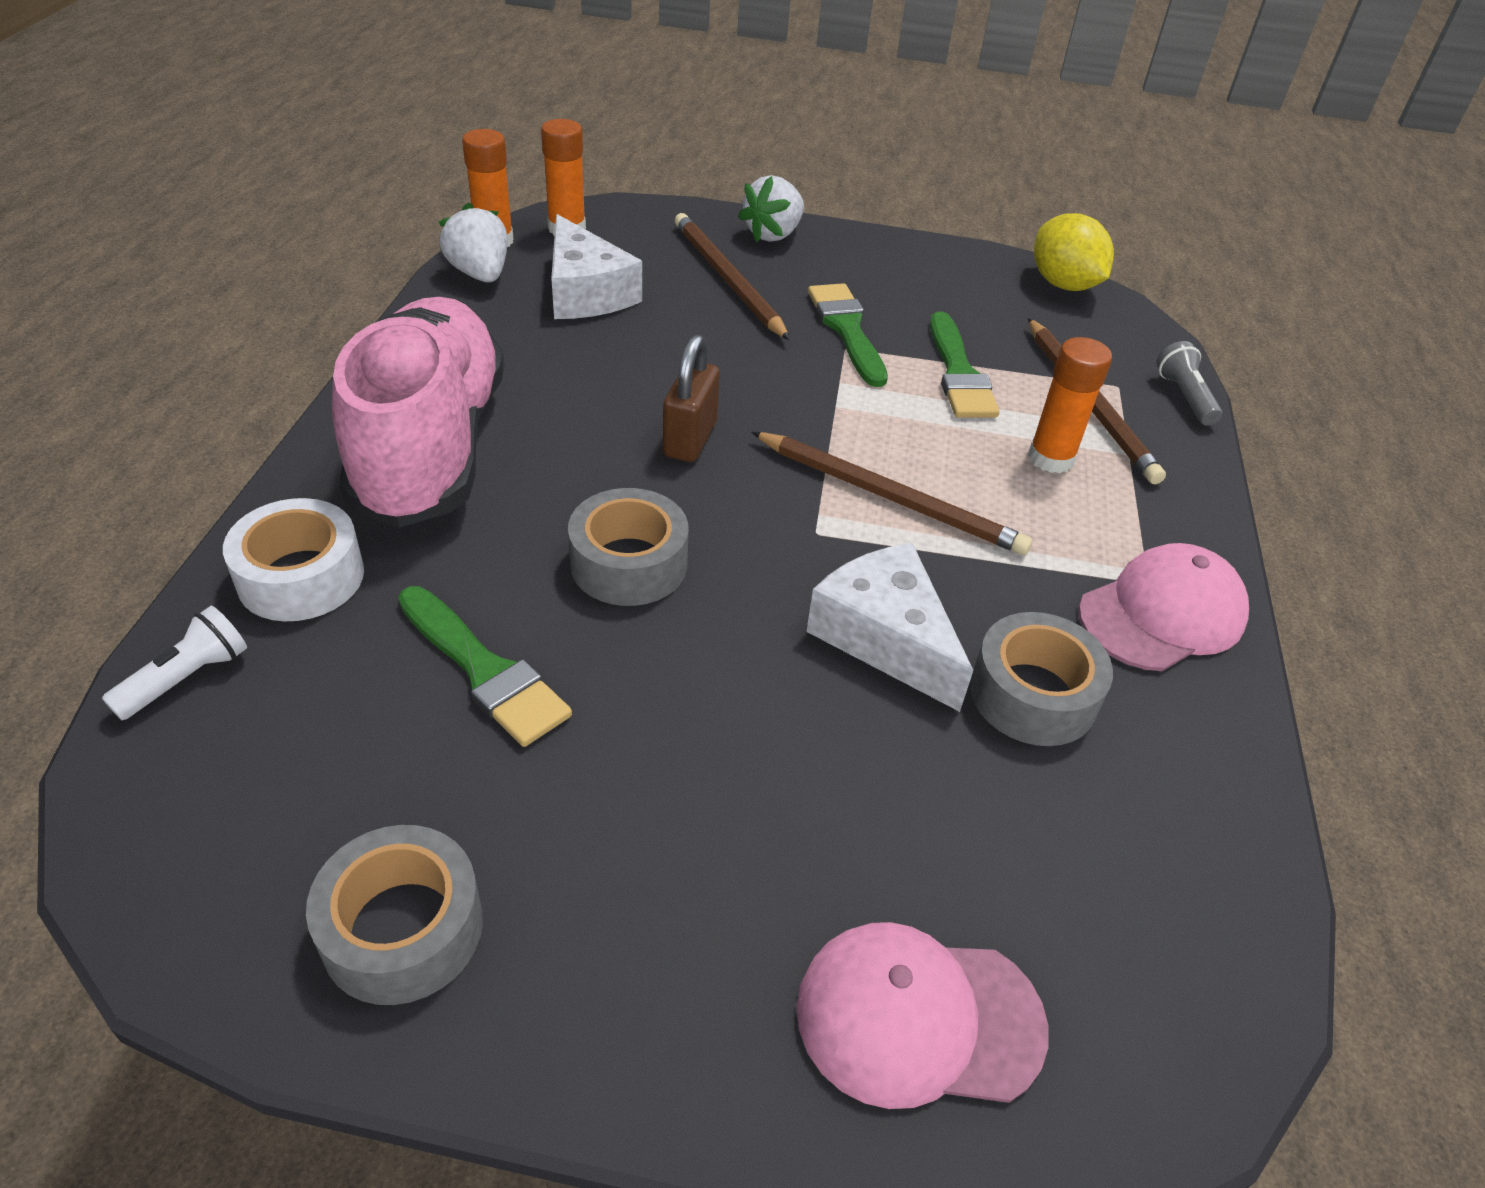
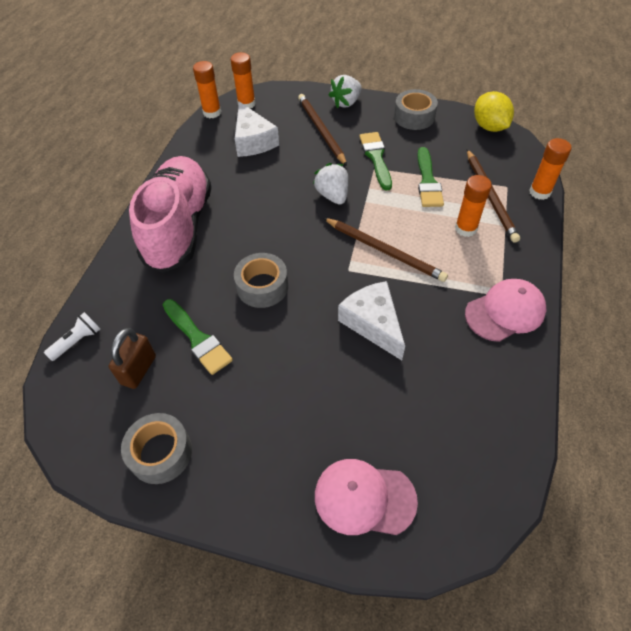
camera: 10 degrees right, 10 degrees up
(301, 577) = (123, 294): white tape -> none
(480, 274) = (204, 132): white strawberry -> white strawberry (332, 195)
(690, 439) = (295, 221): brown padlock -> brown padlock (138, 370)
(1033, 694) = (436, 352): grey tape -> grey tape (414, 117)
(1184, 397) = (540, 192): grey flashlight -> orange glue stick

